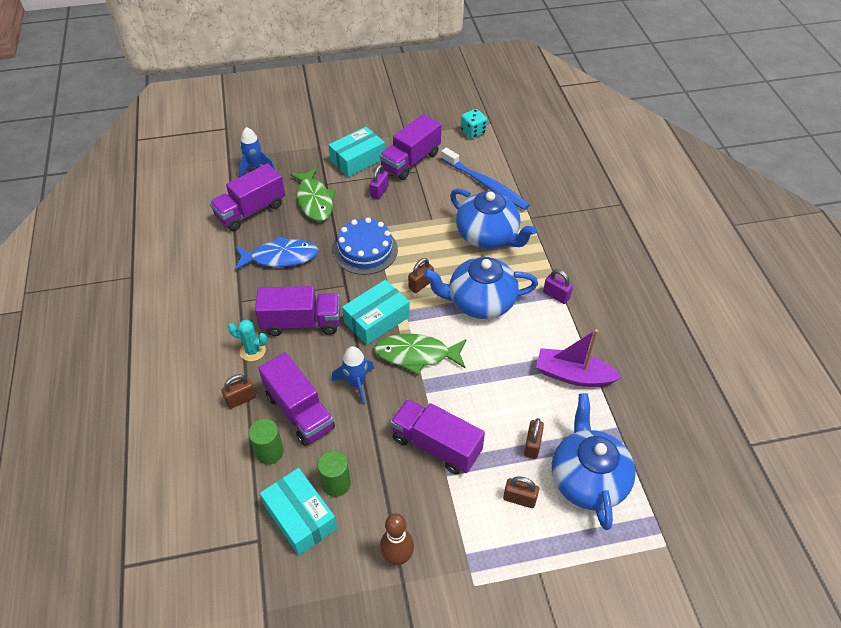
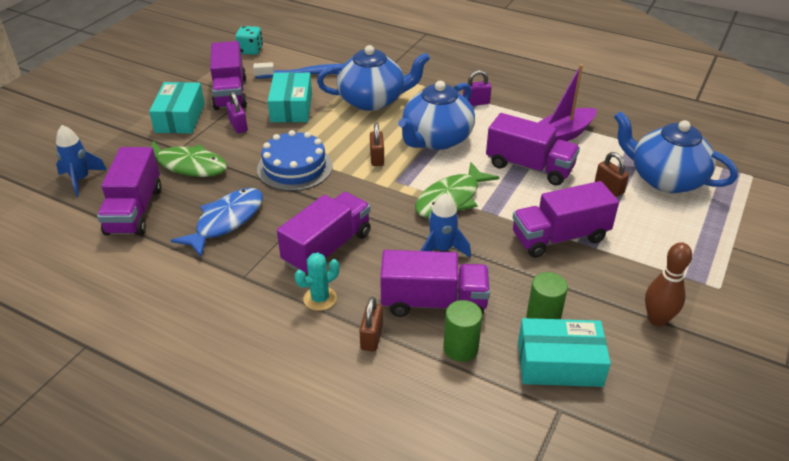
camera: 50 degrees left, 10 degrees down
(376, 319) = (383, 201): turquoise box -> turquoise box (291, 107)
(506, 378) = (529, 167): none -> purple truck
(519, 499) = (654, 221): brown padlock -> none

